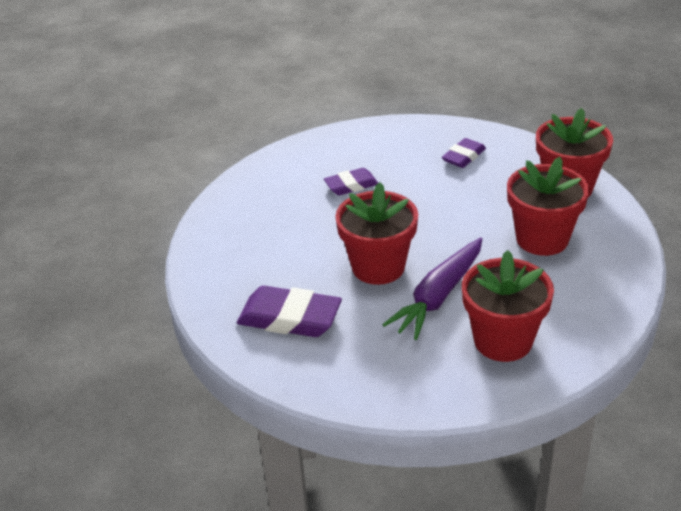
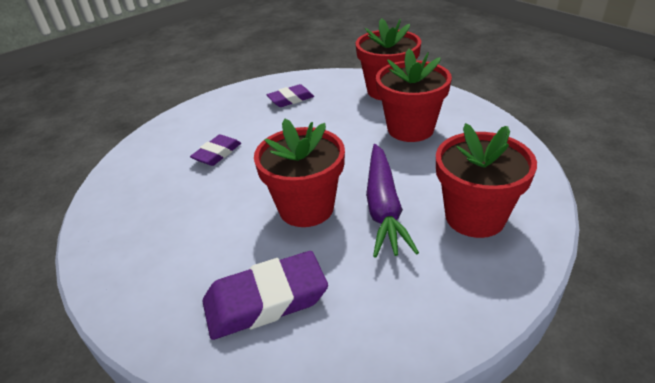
camera: 35 degrees left, 0 degrees up
(463, 156) = (291, 99): purple eraser -> purple eraser turned 60 degrees clockwise

